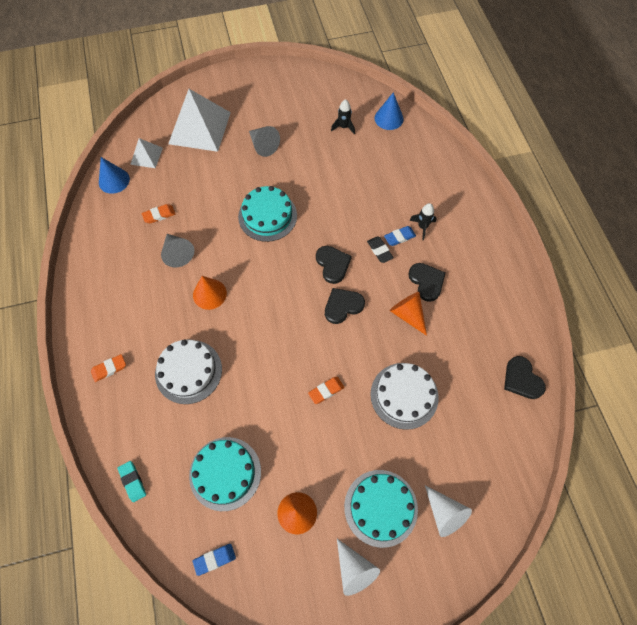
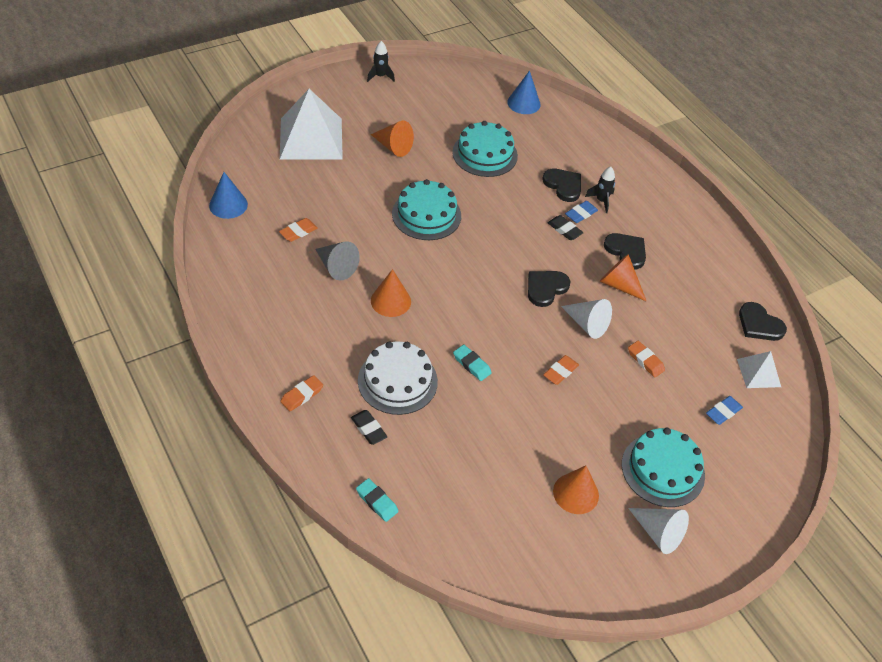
camera: 20 degrees left, 15 degrees down
(146, 156) = (258, 174): white pyramid -> white pyramid (758, 373)
(150, 412) = (369, 429): none -> black eraser
(215, 559) = (503, 557): blue eraser -> blue eraser (723, 412)
(225, 473) = (480, 472): turquoise cake -> turquoise cake (485, 154)
(254, 368) = (471, 365): none -> turquoise eraser
(263, 146) = (393, 147): grey cone -> orange cone
(332, 264) = (519, 251): black heart -> black heart (563, 185)
(343, 127) = (477, 117): black rocket -> black rocket (380, 76)
(404, 395) = (645, 361): white cake -> orange eraser
(444, 513) = (730, 461): white cone -> white cone (587, 324)

